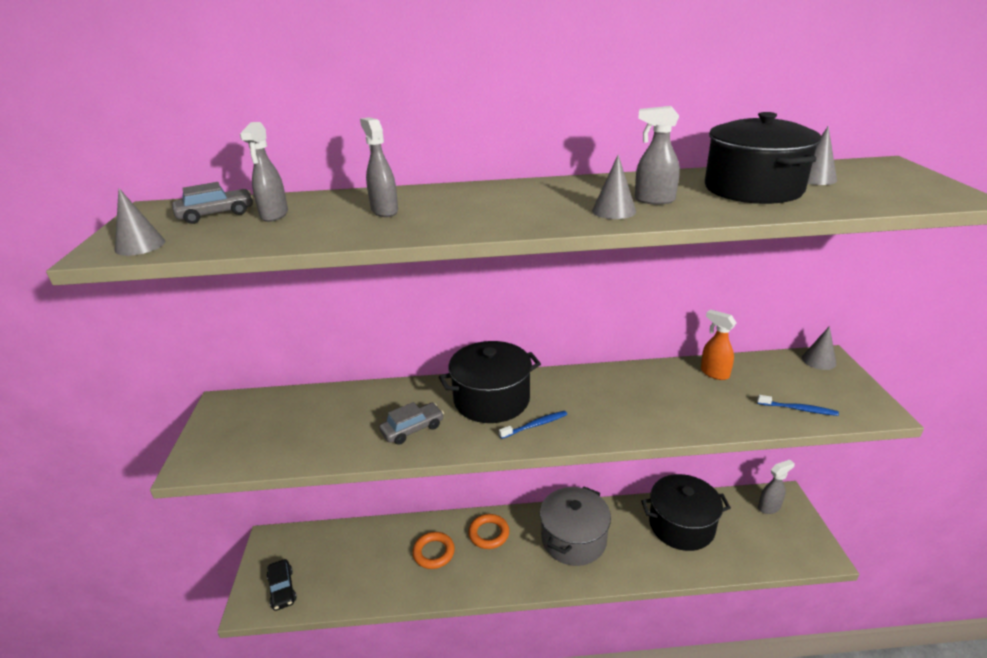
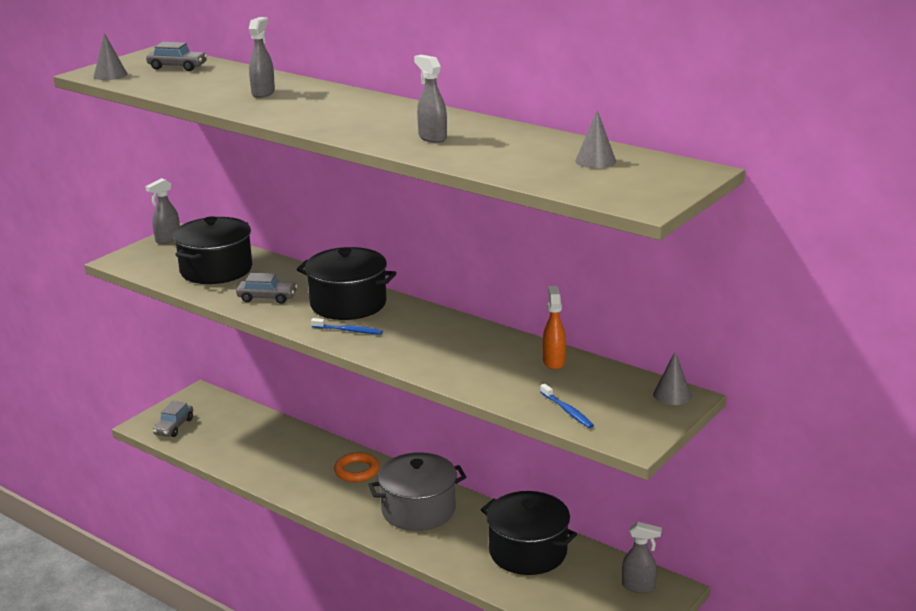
camera: 40 degrees right, 5 degrees down
(274, 215) = (203, 77): grey spray bottle -> grey spray bottle (167, 239)
(282, 589) = (174, 426): black car -> grey car
(434, 552) = (299, 460): orange ring -> none
(614, 211) = (387, 135): grey cone -> none
(753, 189) = (523, 152): black pot -> black pot (216, 270)

